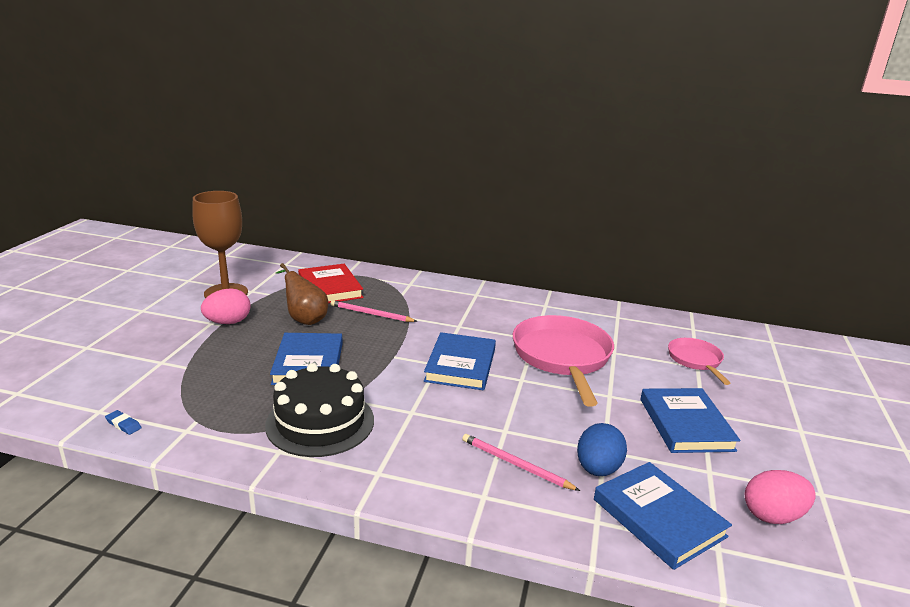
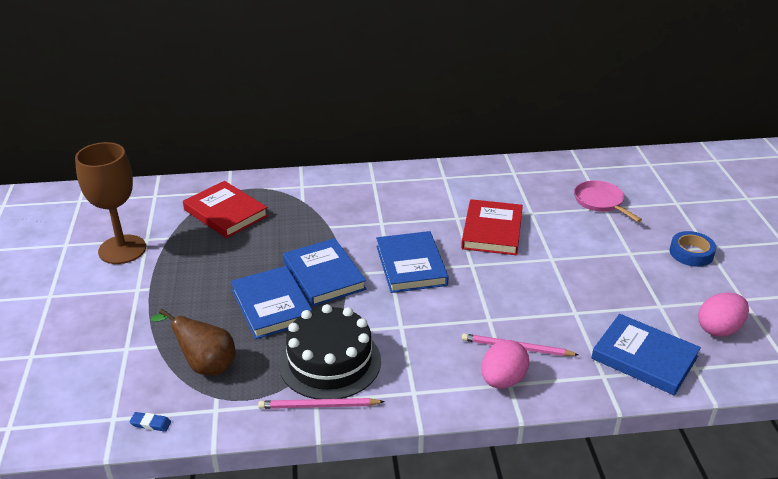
camera: 20 degrees left, 10 degrees up
(228, 322) = (155, 284): pink egg -> pink egg (502, 380)
(304, 319) = (229, 257): brown pear -> brown pear (205, 365)
(371, 314) = (290, 233): pink pencil -> pink pencil (318, 406)
(562, 357) = (492, 231): pink pan -> red book
(598, 469) = (580, 331): blue egg -> none
(686, 424) = (623, 268): blue book -> blue book (324, 276)
(777, 431) = (691, 253): none -> blue tape

